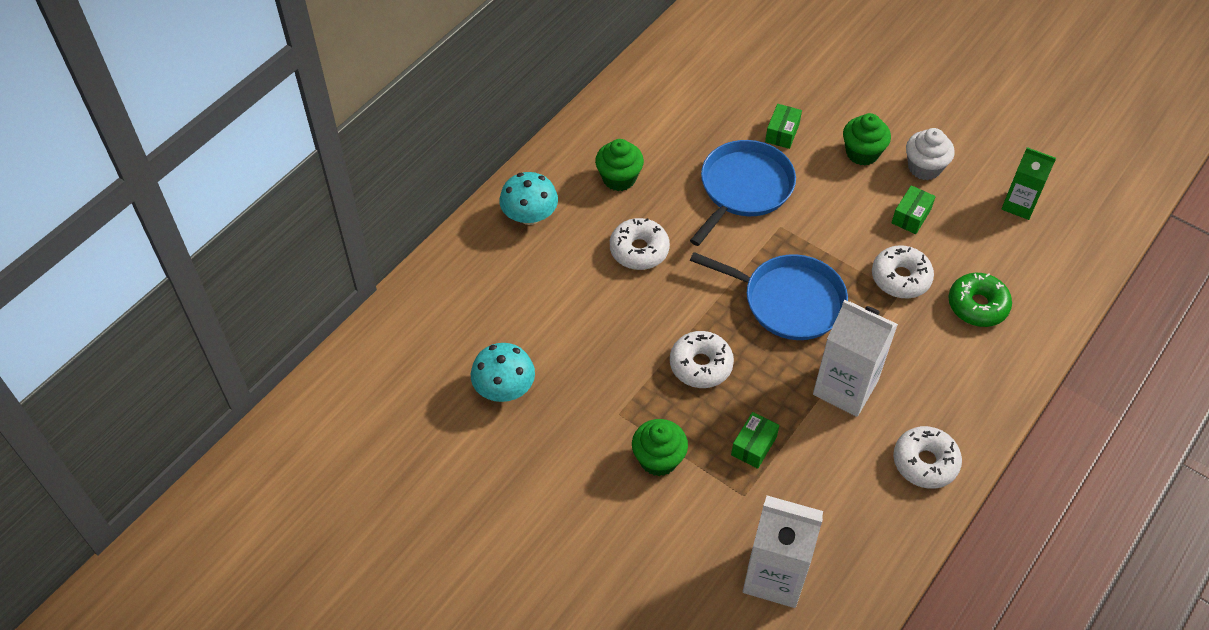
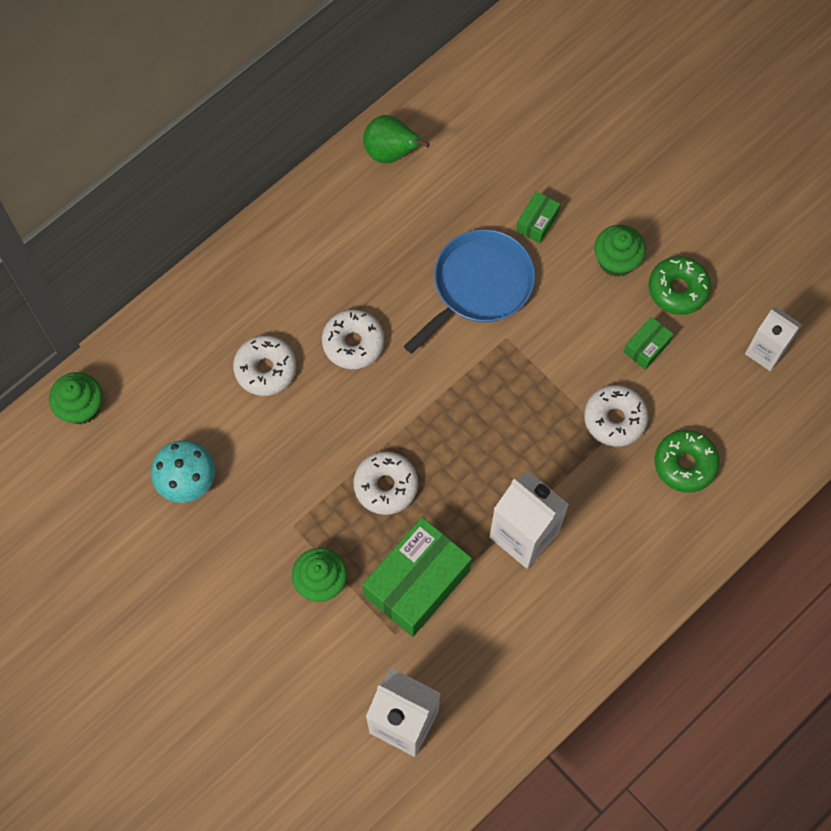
camera: 10 degrees right, 15 degrees up
(529, 216) = (249, 284): turquoise mushroom -> none
(619, 178) = (351, 252): green cupcake -> green cupcake (81, 407)
(635, 97) = (391, 152): none -> green pear
(753, 446) = (417, 583): green box -> green box, size x2.14
(788, 301) = (492, 427): blue pan -> none
(924, 167) = (678, 289): white cupcake -> green donut
(925, 462) = (580, 629): white donut -> white donut (265, 369)
(1019, 205) = (765, 351): green carton -> white carton

